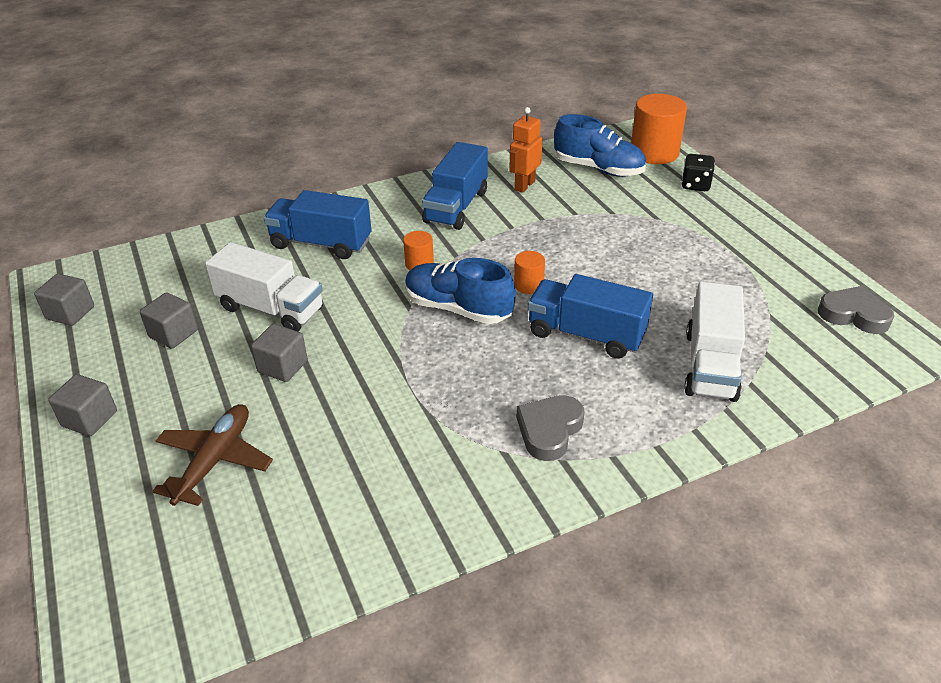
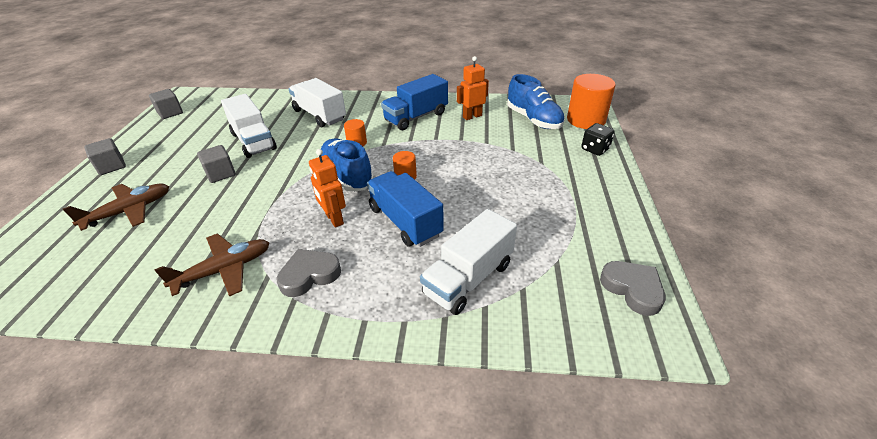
camera: 30 degrees right, 0 degrees up
(173, 334) = (196, 138): grey cube -> none
(321, 243) = (319, 115): blue truck -> white truck
(445, 468) = (224, 270): none -> brown plane
(503, 363) = (334, 219): none -> orange robot

